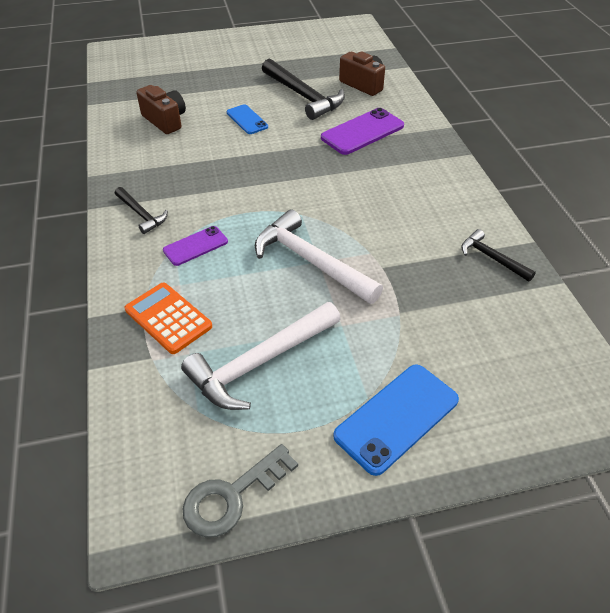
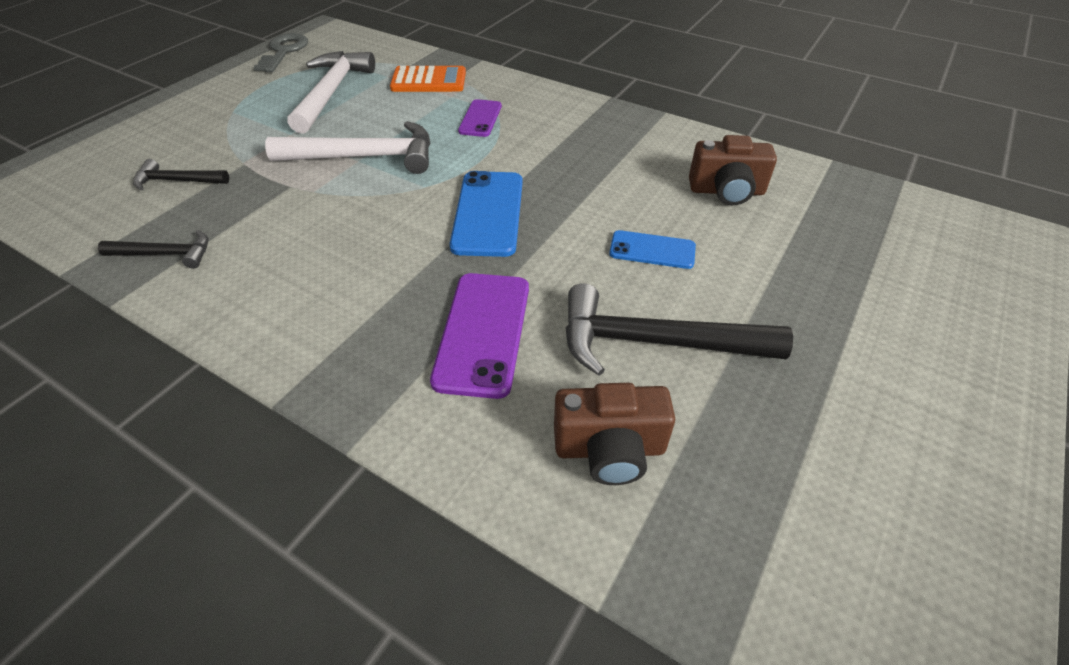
camera: 135 degrees right, 0 degrees up
(141, 214) = (563, 113): black hammer -> black hammer (177, 181)
(397, 418) = (201, 112): blue phone -> blue phone (488, 213)

